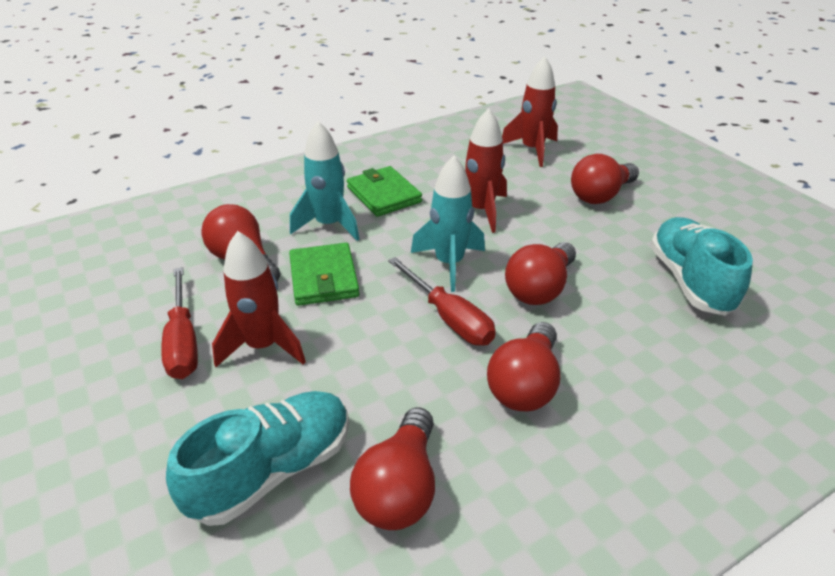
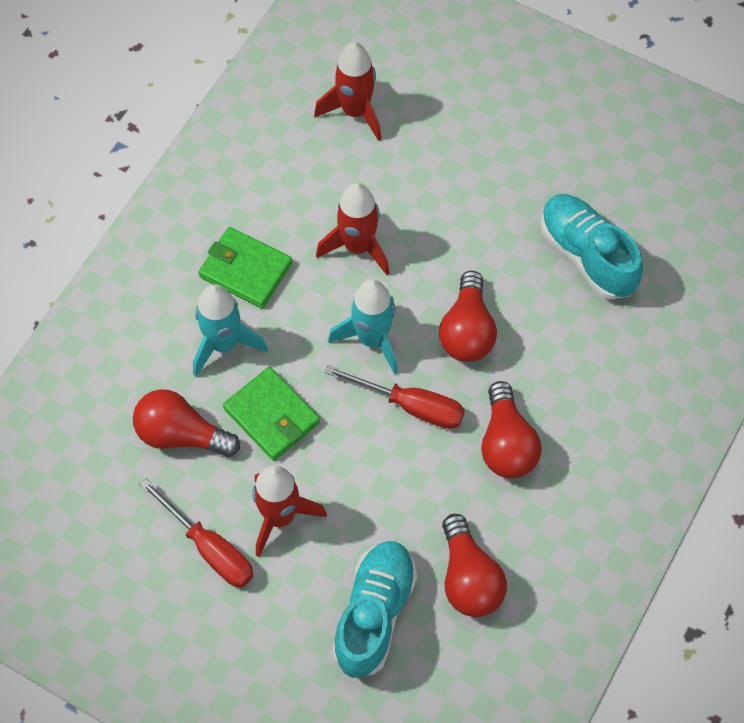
camera: 30 degrees left, 25 degrees up
(600, 195) = (461, 163): red light bulb -> none

